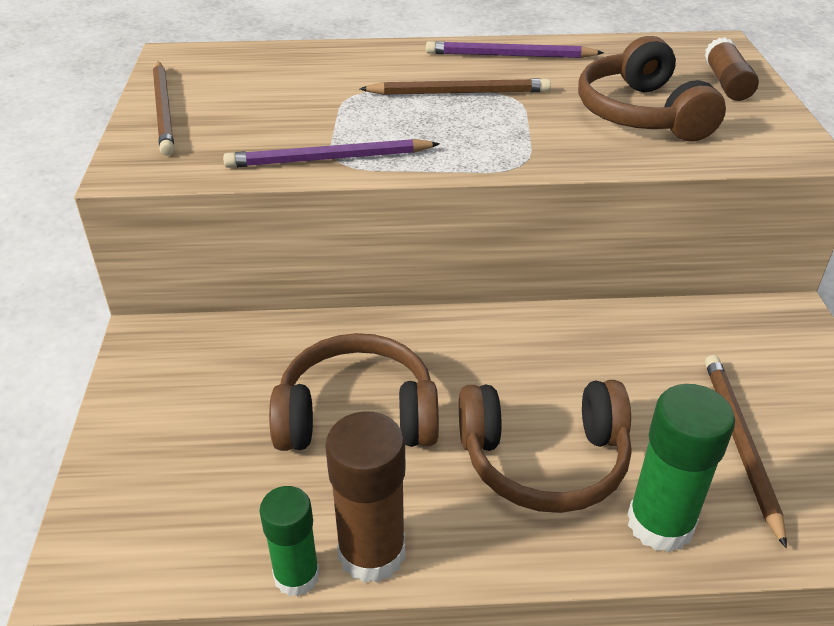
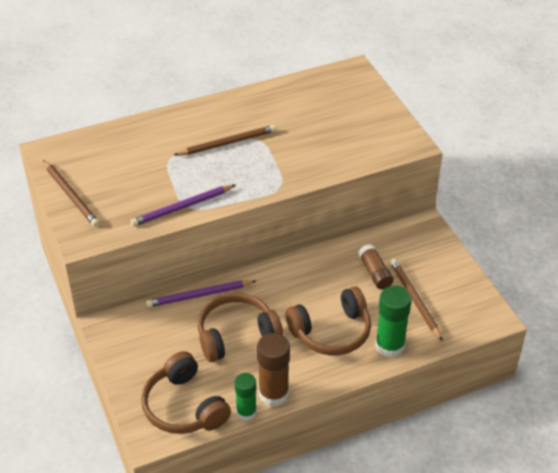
camera: 20 degrees left, 5 degrees up
(509, 56) = (242, 106): purple pencil -> purple pencil (199, 295)
(642, 114) = (328, 136): brown headphones -> brown headphones (184, 406)
(726, 83) = (365, 102): brown glue stick -> brown glue stick (375, 273)

